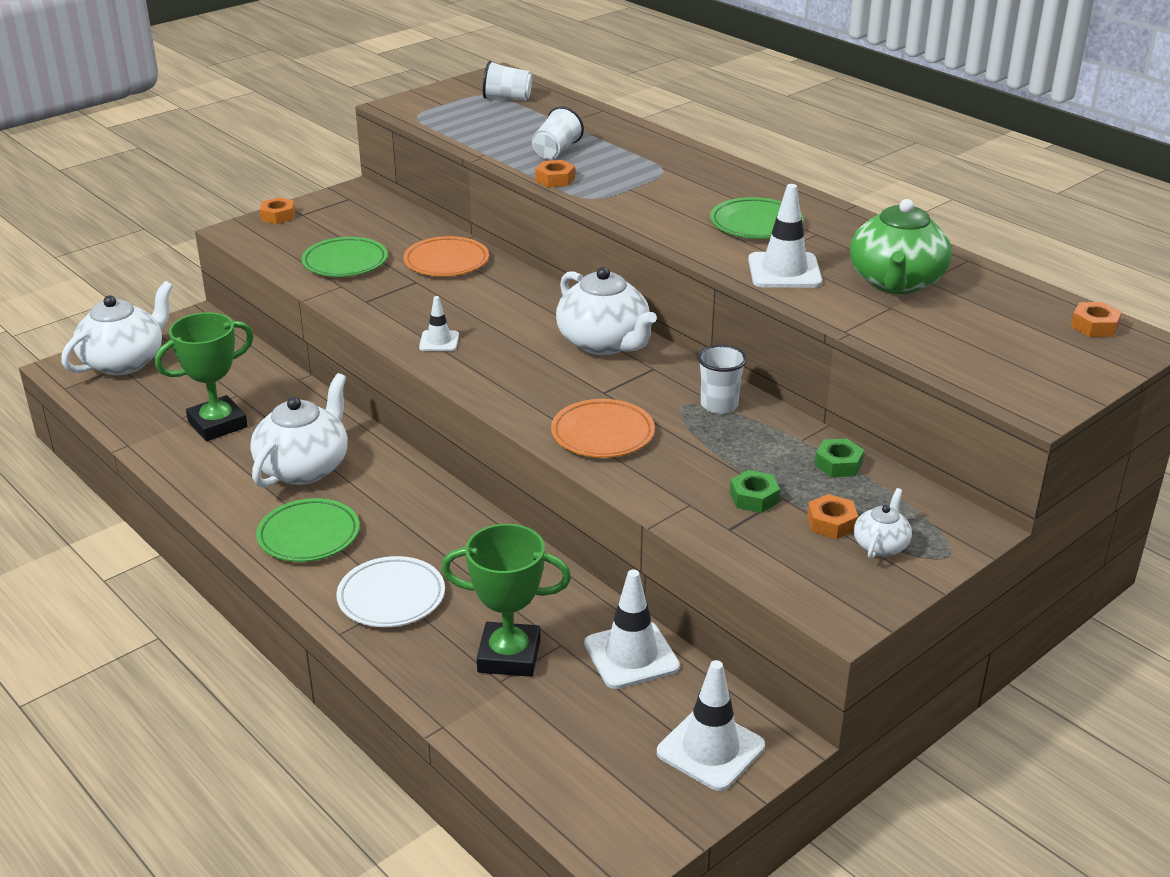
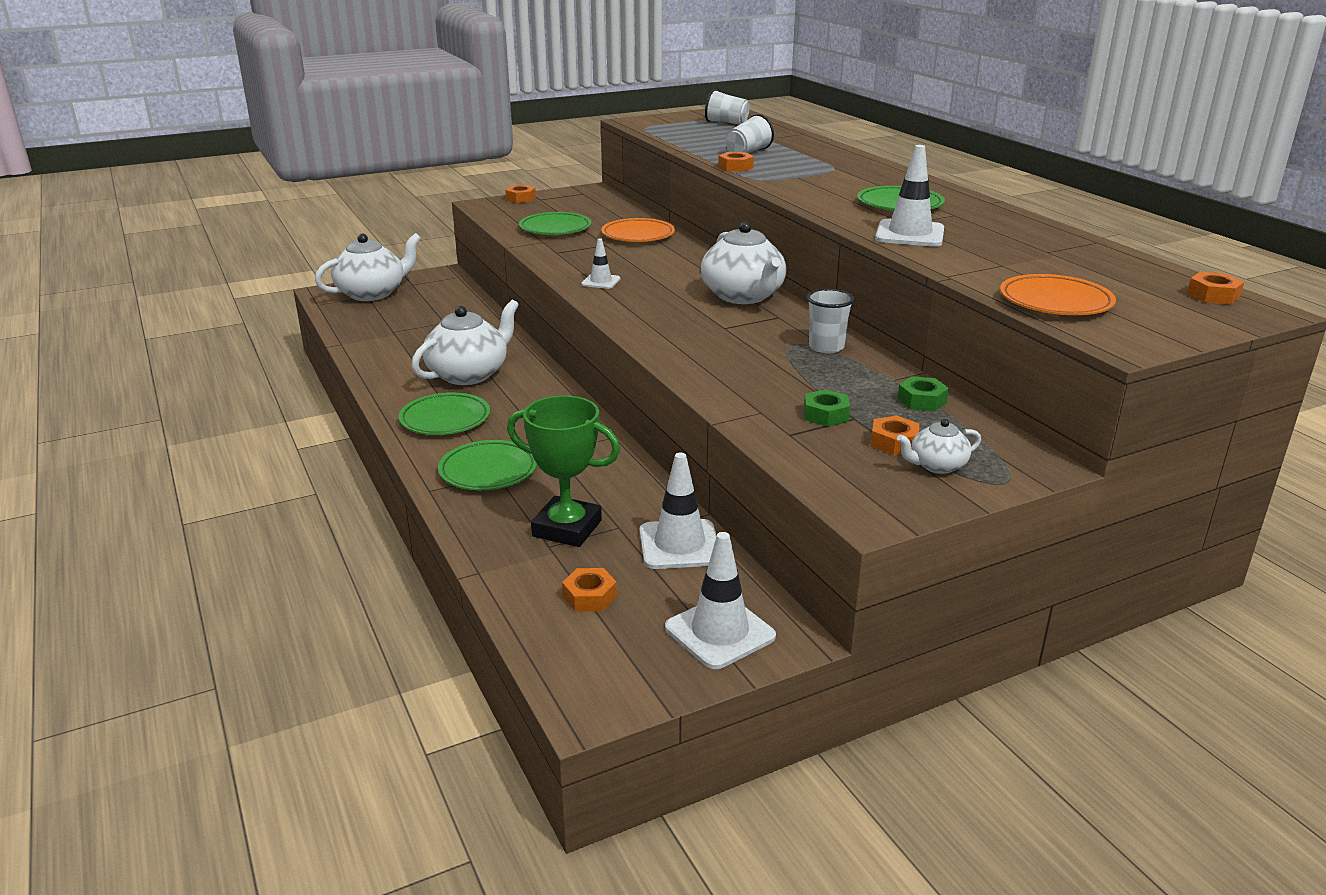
camera: 15 degrees right, 5 degrees down
(217, 424) = (418, 339): green trophy -> none
(391, 597) = (488, 471): white plate -> green plate
(568, 733) = (589, 596): none -> orange nut
(602, 434) = (707, 355): orange plate -> orange plate (1055, 302)
(881, 545) = (937, 465): white teapot -> white teapot turned 150 degrees counterclockwise
(896, 282) = (1016, 250): green teapot -> none

